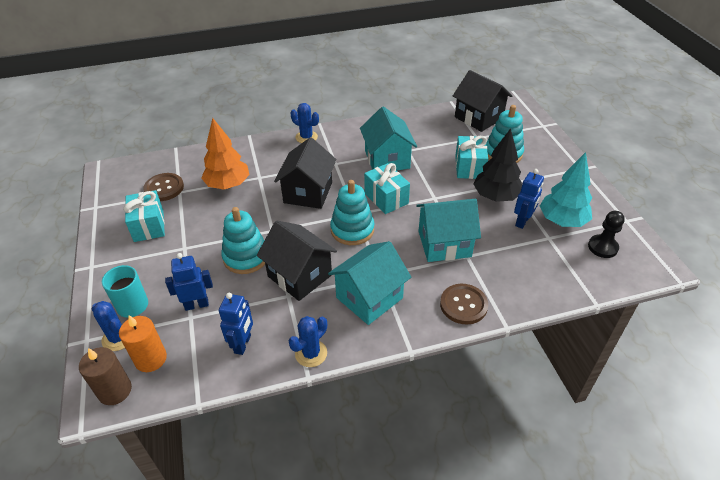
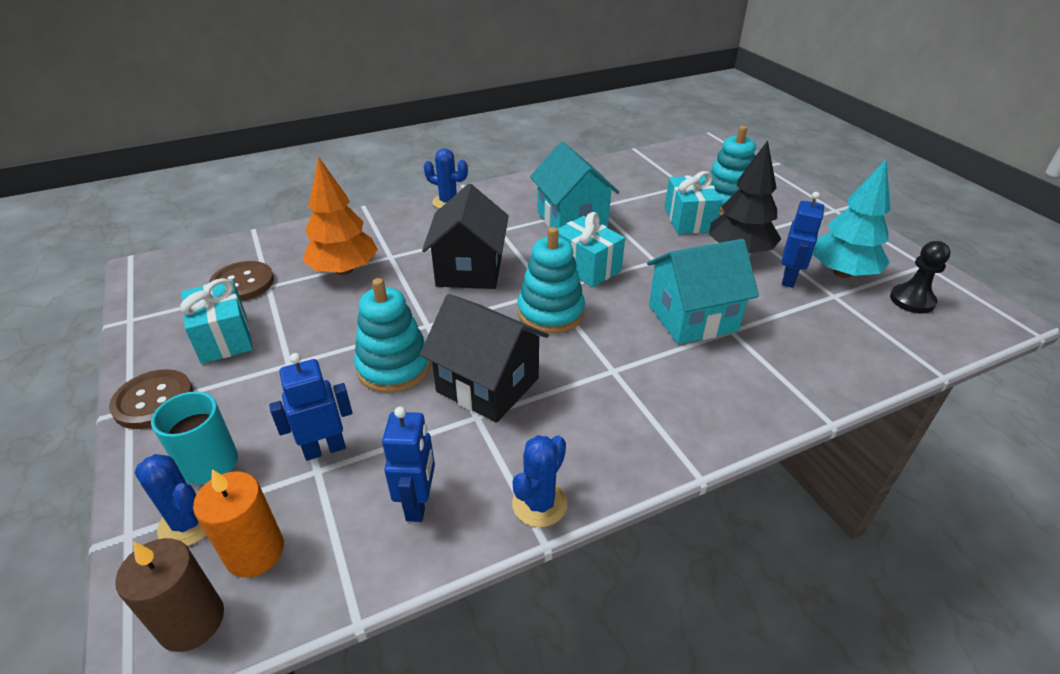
camera: 10 degrees left, 5 degrees down
(369, 298) = (607, 405): turquoise house -> none
(463, 305) = (754, 398): brown button -> brown button (153, 401)
(478, 118) = (677, 163): black house -> none

